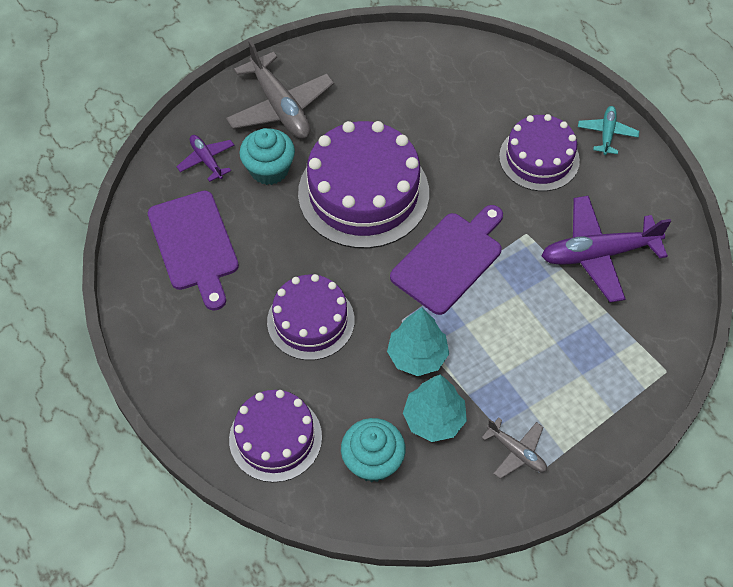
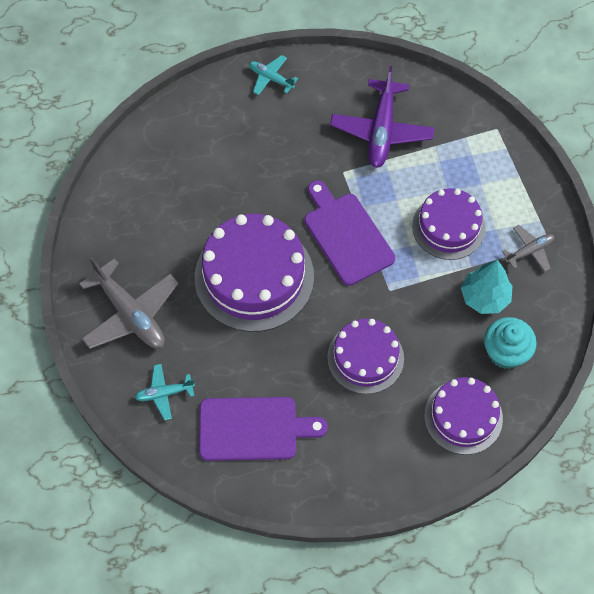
camera: 70 degrees left, 5 degrees up
(207, 160) = (164, 393): purple plane -> turquoise plane
(269, 169) = (197, 344): turquoise cupcake -> none
(280, 107) = (130, 314): grey plane -> grey plane turned 60 degrees clockwise
(417, 356) = (426, 290): turquoise tree -> none
(539, 158) = (274, 135): purple cake -> purple cake (448, 227)

